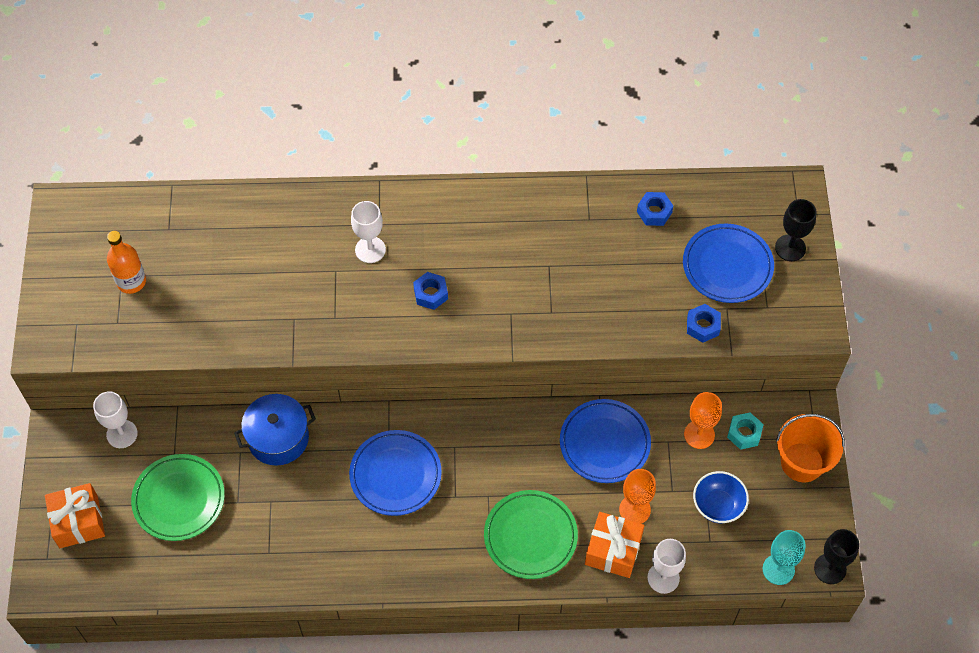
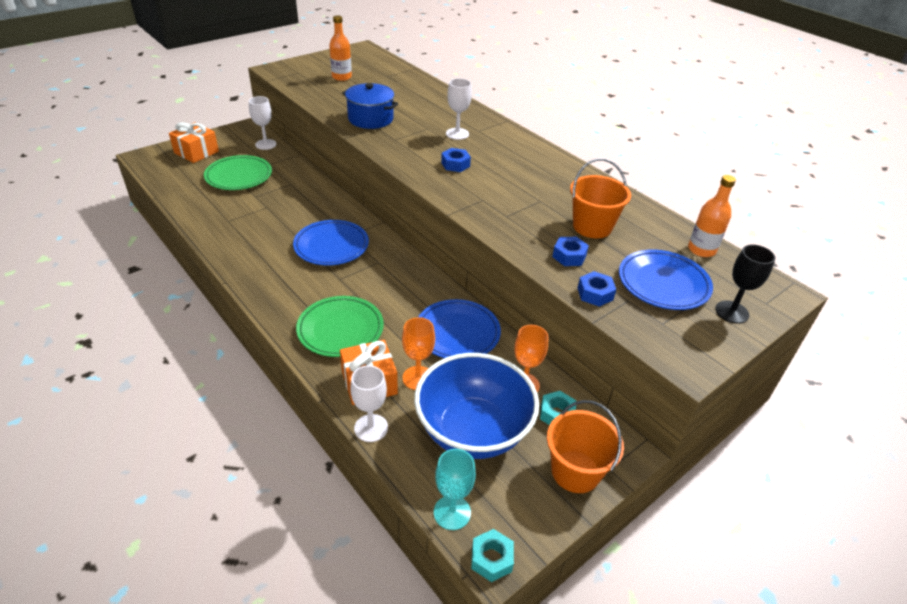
camera: 50 degrees right, 20 degrees down
(278, 438) = (313, 193): blue pot -> blue pot (370, 119)
(618, 255) = (592, 227): none -> orange bucket
(654, 212) = (649, 228): blue nut -> blue nut (569, 256)
(709, 198) = (701, 250): none -> orange bottle
(718, 505) = (473, 431): blue bowl -> blue bowl, size x2.02
(830, 568) = (491, 559): black goblet -> turquoise nut

